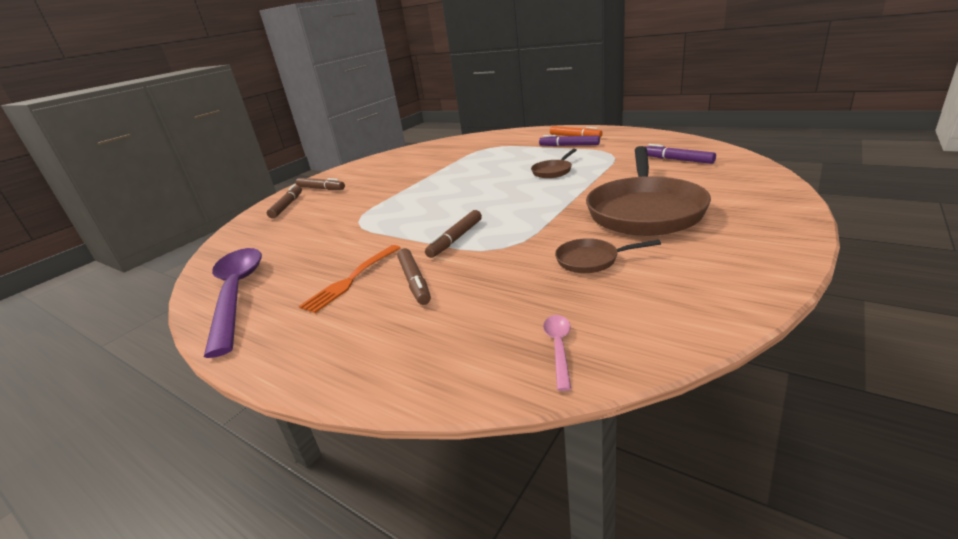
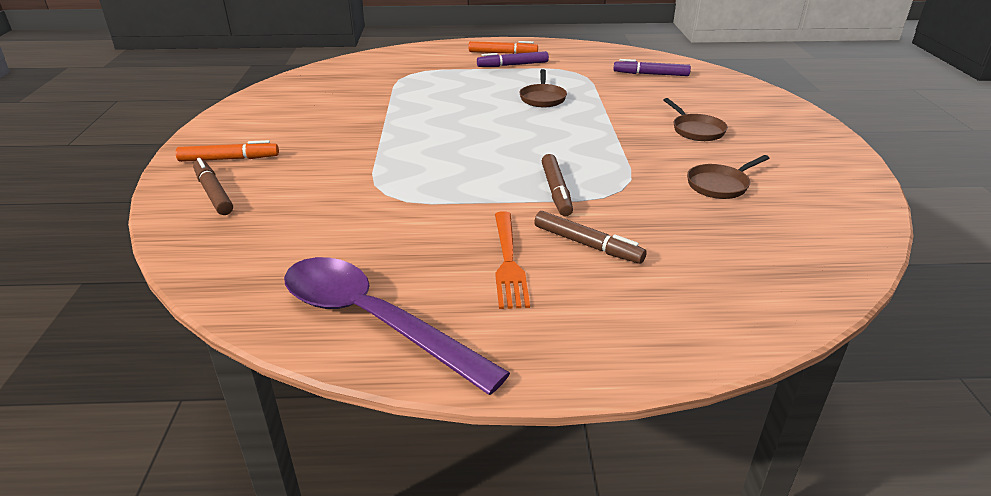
camera: 40 degrees left, 5 degrees up
(321, 188) = (229, 159): brown marker -> orange marker
(559, 348) = (805, 264): pink spoon -> none
(644, 211) = (696, 130): brown pan -> brown pan, size x0.45

